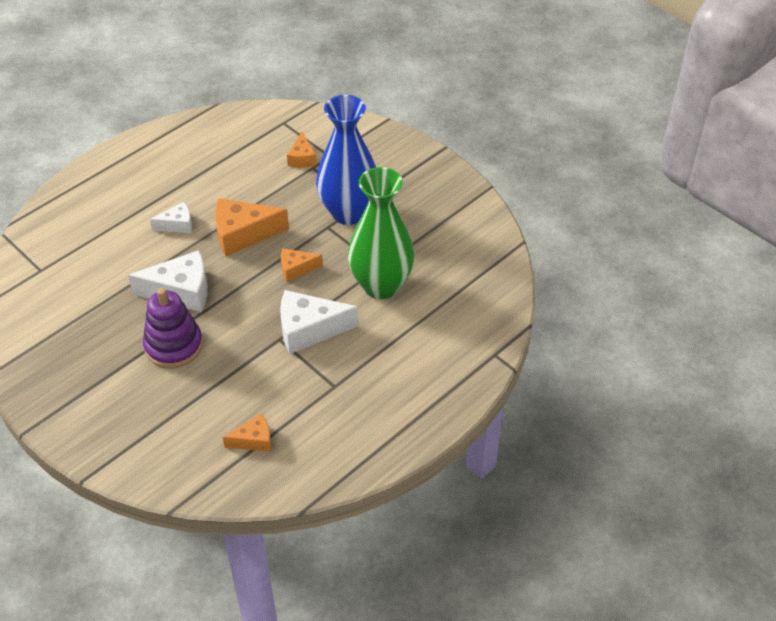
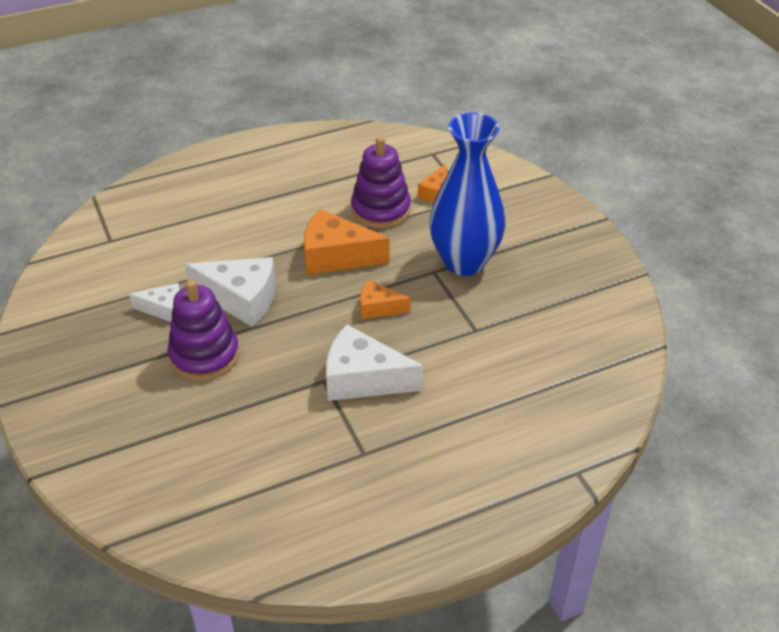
camera: 20 degrees right, 5 degrees down
(177, 225) = (271, 229): white cheese -> white cheese (164, 309)
(254, 440) = (240, 490): orange cheese -> none
(262, 184) = (380, 210): none -> purple stacking toy
(381, 285) = (468, 351): green vase -> none

